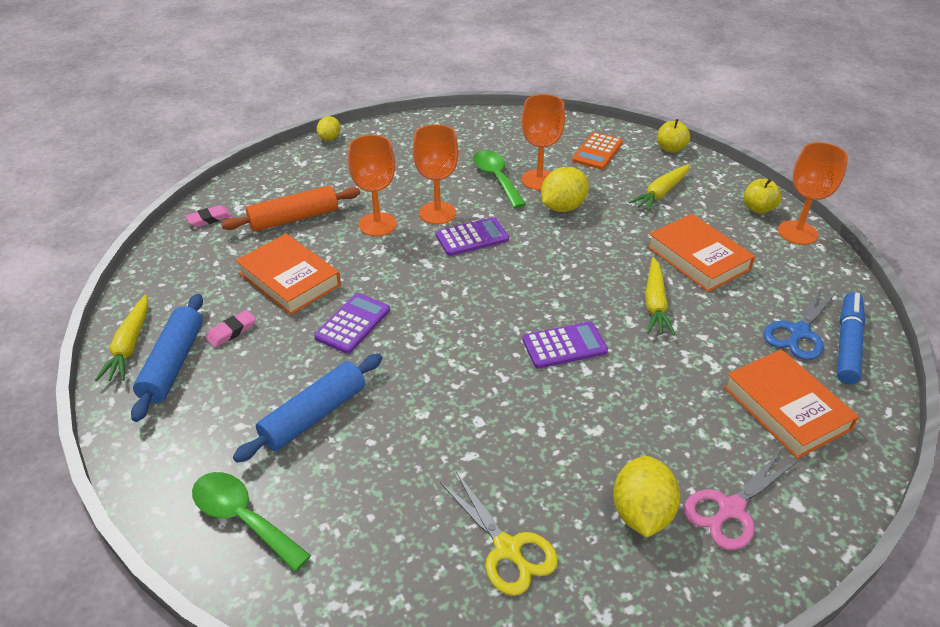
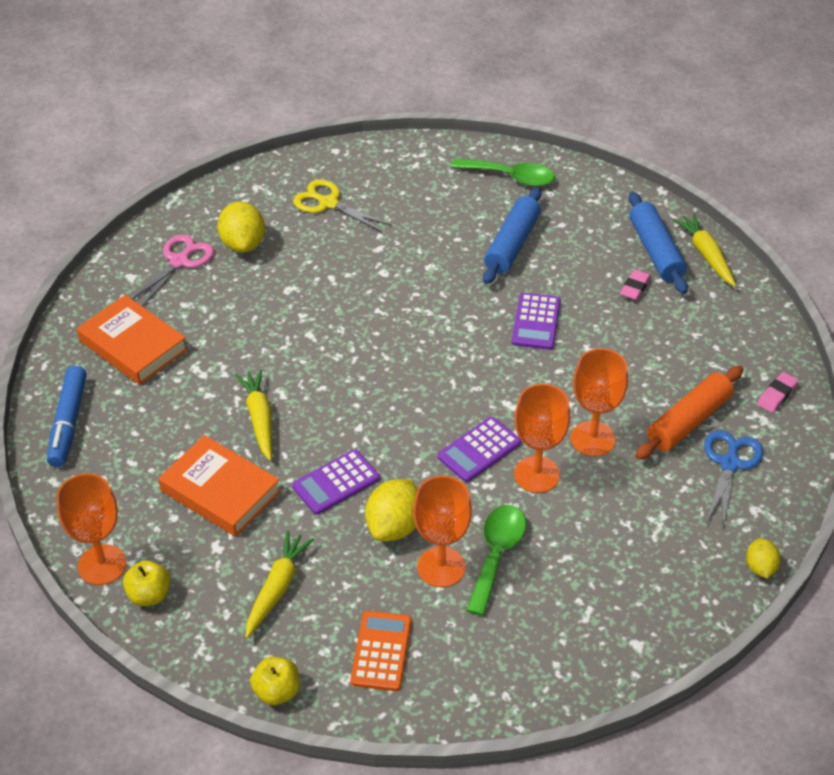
camera: 160 degrees right, 5 degrees up
(289, 279) = (629, 349): orange book -> none
(496, 178) = (496, 554): green spoon -> green spoon turned 120 degrees counterclockwise
(564, 345) = (336, 351): purple calculator -> purple calculator (336, 483)
(799, 332) = (114, 423): blue scissors -> blue scissors (729, 464)

